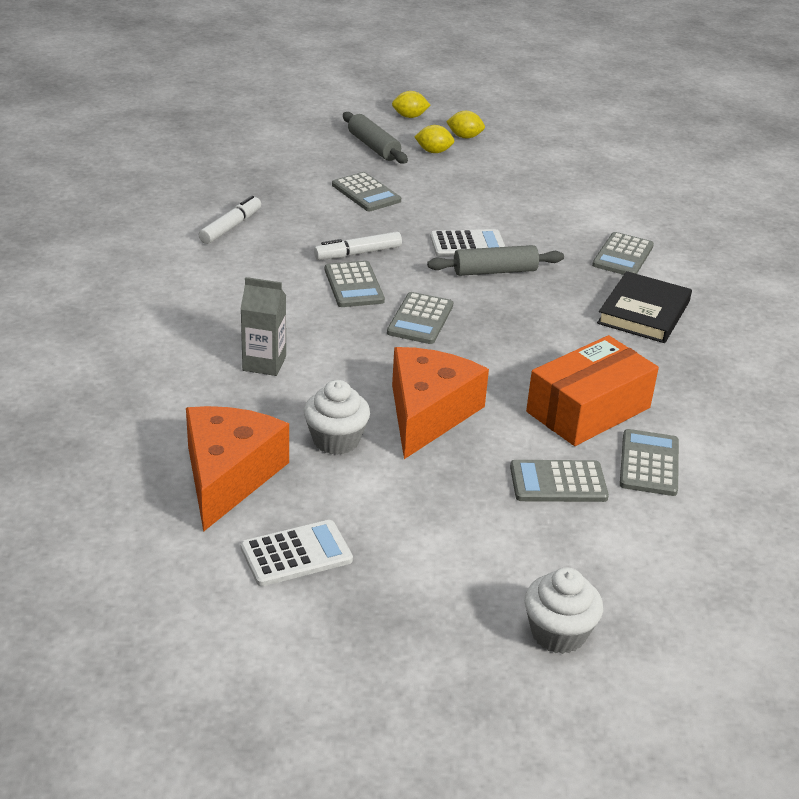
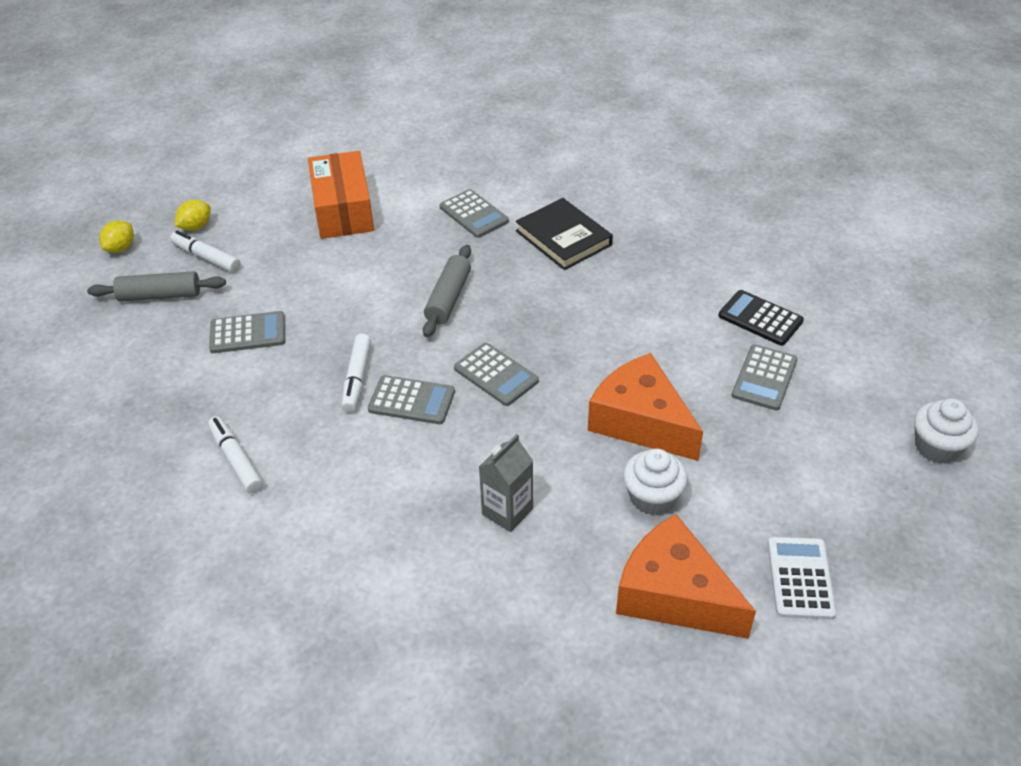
camera: 60 degrees left, 10 degrees up
(433, 151) = (206, 257): yellow lemon -> white marker
(467, 245) = (393, 298): white calculator -> none
(588, 410) = (679, 323): orange box -> orange box (343, 210)
(649, 463) = (760, 318): grey calculator -> black calculator

